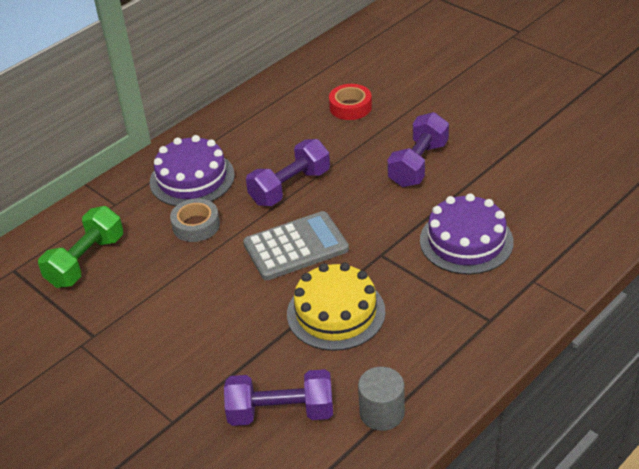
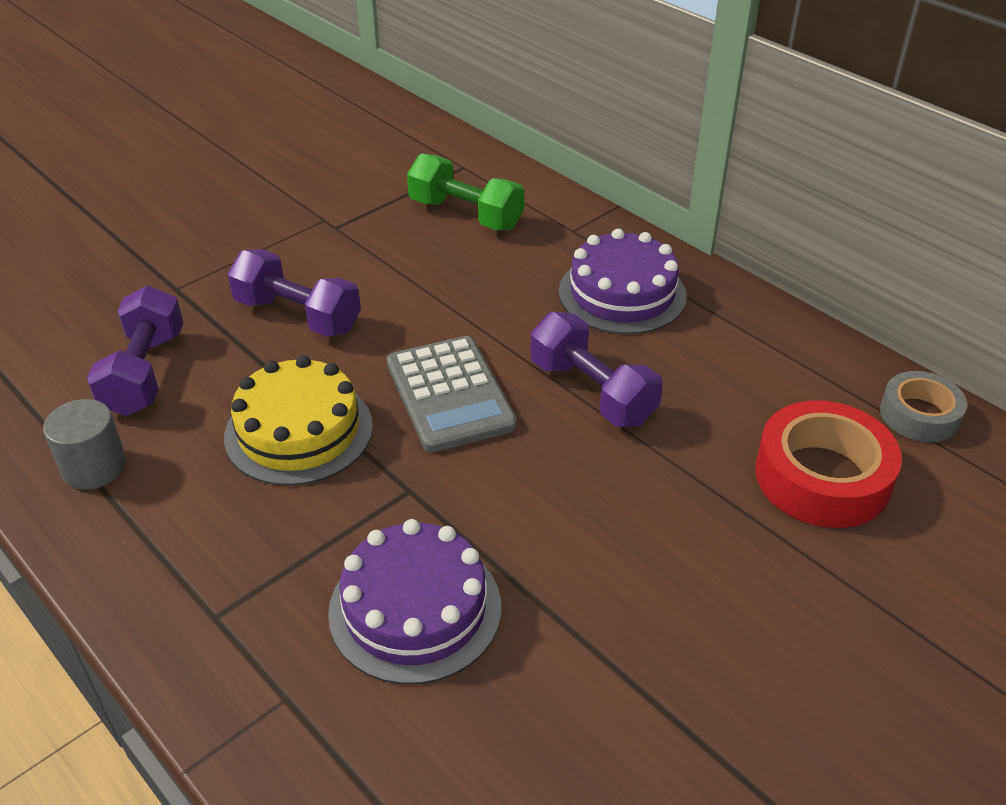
camera: 90 degrees right, 0 degrees up
(196, 225) = (517, 299): grey tape -> grey tape (919, 415)
(350, 107) = (822, 477): red tape -> red tape, size x1.62
(418, 164) = (643, 562): purple dumbbell -> purple dumbbell (298, 315)

